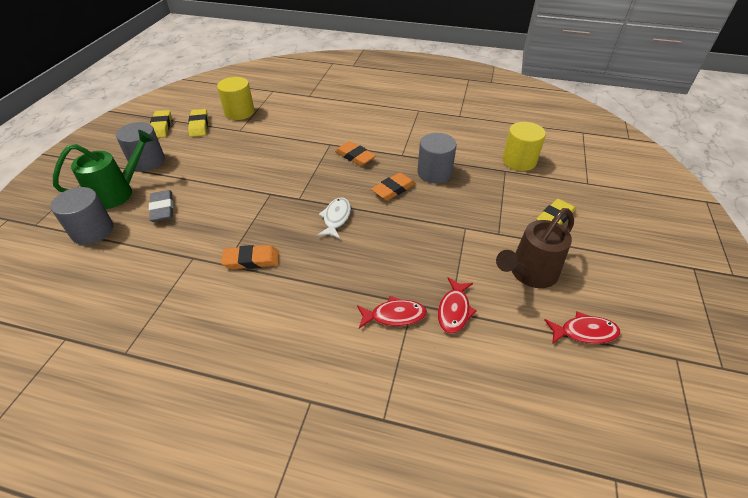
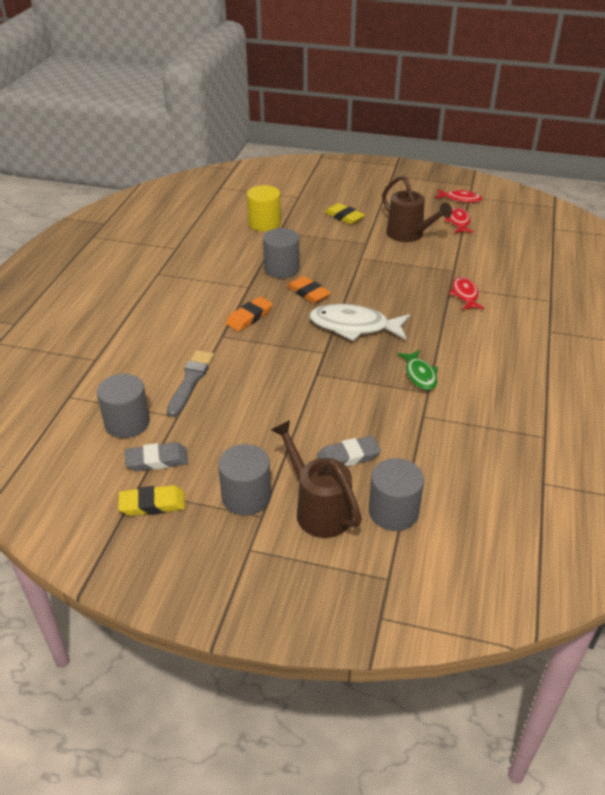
camera: 90 degrees left, 5 degrees down
(118, 193) = (318, 509): green watering can -> brown watering can
(199, 125) = (157, 460): yellow eraser -> grey eraser
(239, 112) = (127, 423): yellow cylinder -> grey cylinder
(251, 260) = (420, 375): orange eraser -> green fish
(276, 133) = (190, 381): none -> grey brush
(336, 218) = (354, 326): white fish -> white fish, size x1.73
(454, 310) = (452, 269): red fish -> red fish (460, 199)

